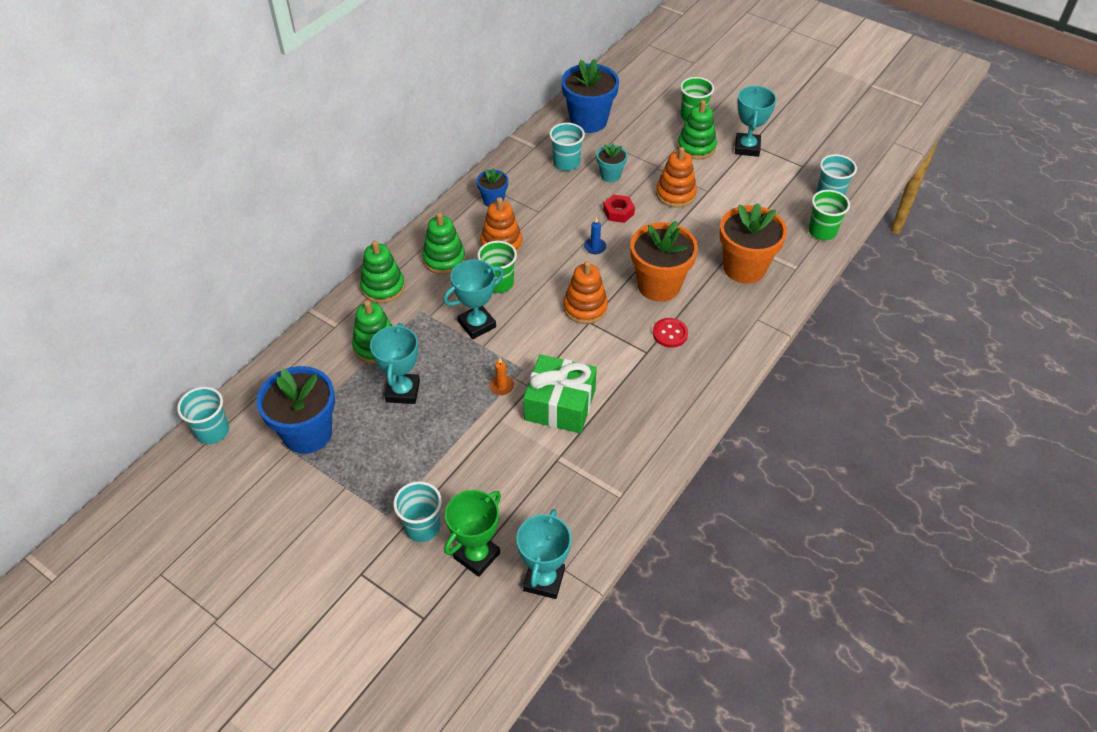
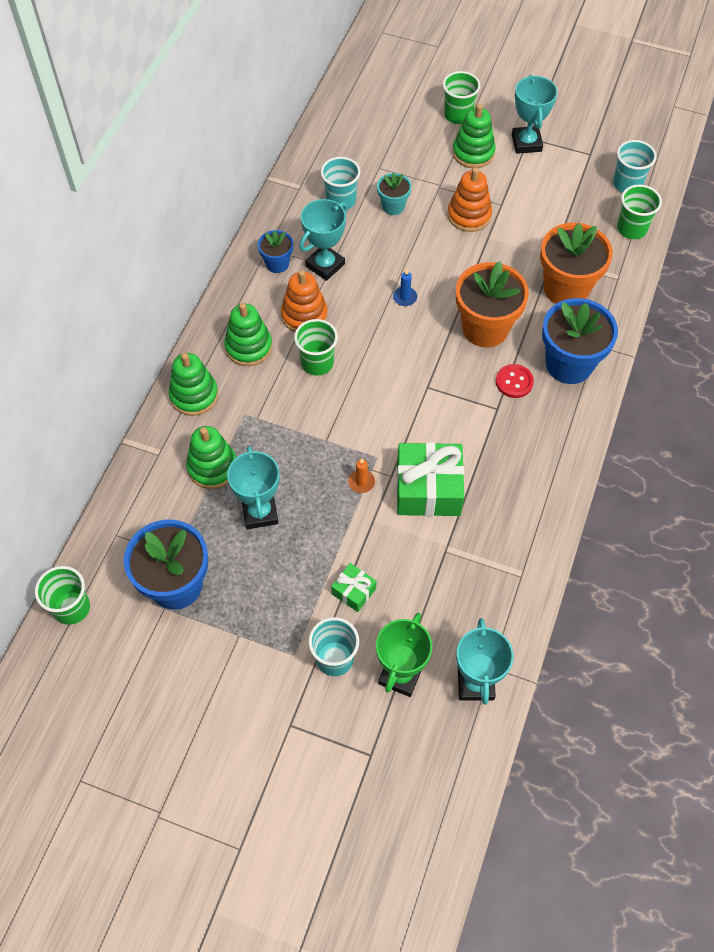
camera: 15 degrees left, 10 degrees up
(212, 431) = (72, 608): turquoise cup -> green cup
(461, 474) = (353, 591): none -> green gift
(477, 324) = (311, 417): turquoise trophy -> turquoise trophy (325, 265)
(585, 307) = (418, 371): orange stacking toy -> none
(588, 121) = (347, 143): blue flower pot -> blue flower pot (569, 364)
(618, 212) = (416, 250): red nut -> none

